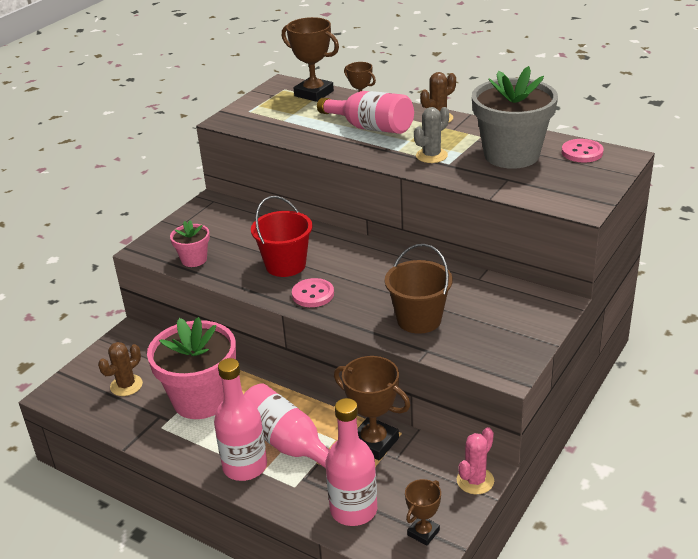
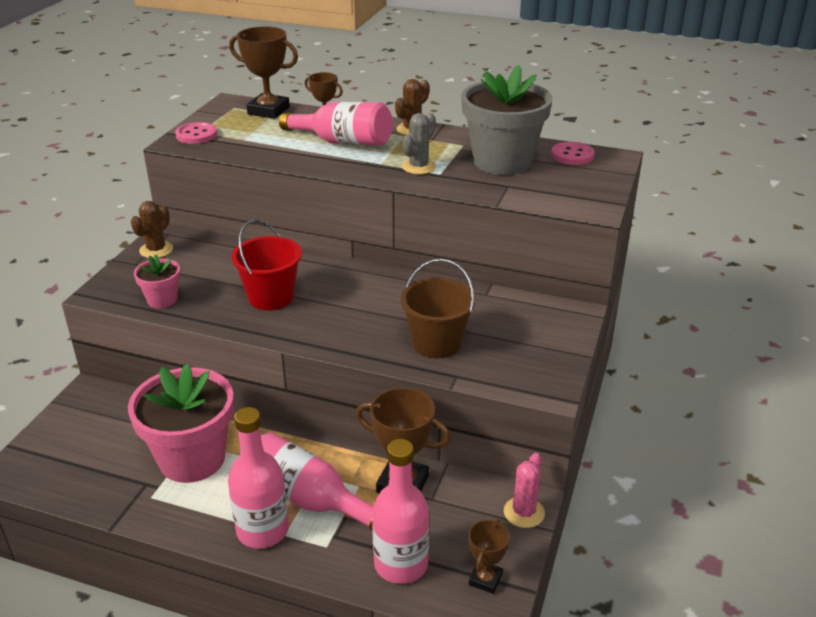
camera: 15 degrees left, 0 degrees up
(126, 385) = (97, 452): brown cactus -> brown cactus (156, 250)
(313, 294) = (311, 326): pink button -> pink button (196, 135)

